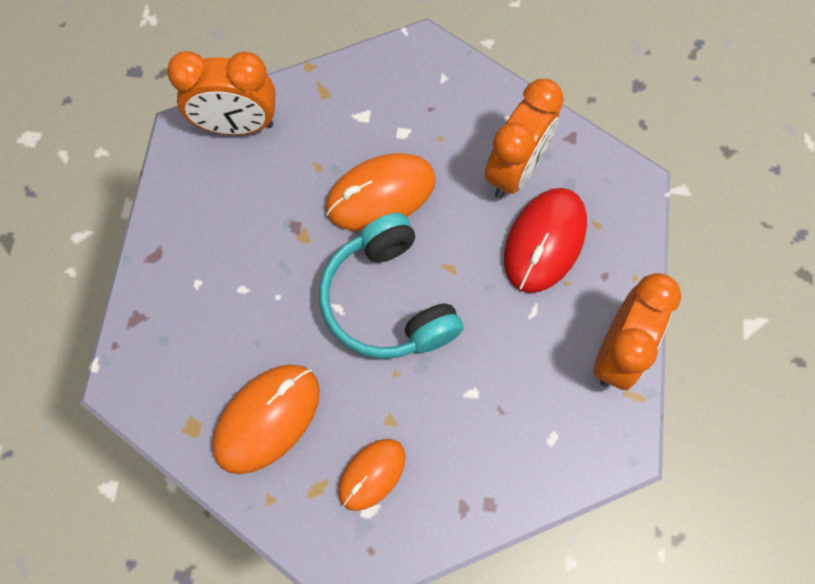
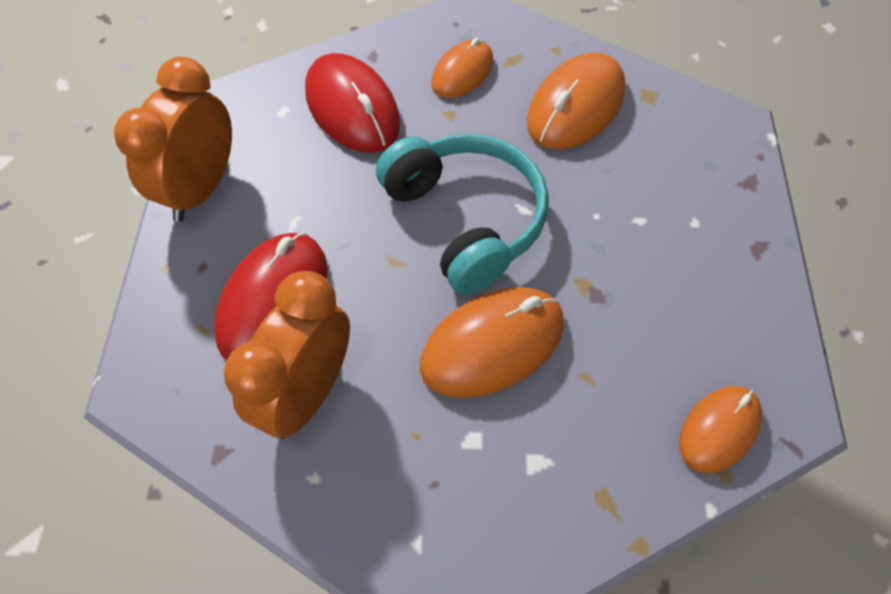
camera: 175 degrees right, 10 degrees down
(237, 125) = (719, 430): orange clock -> orange mouse
(484, 435) = (352, 108): none -> red mouse

